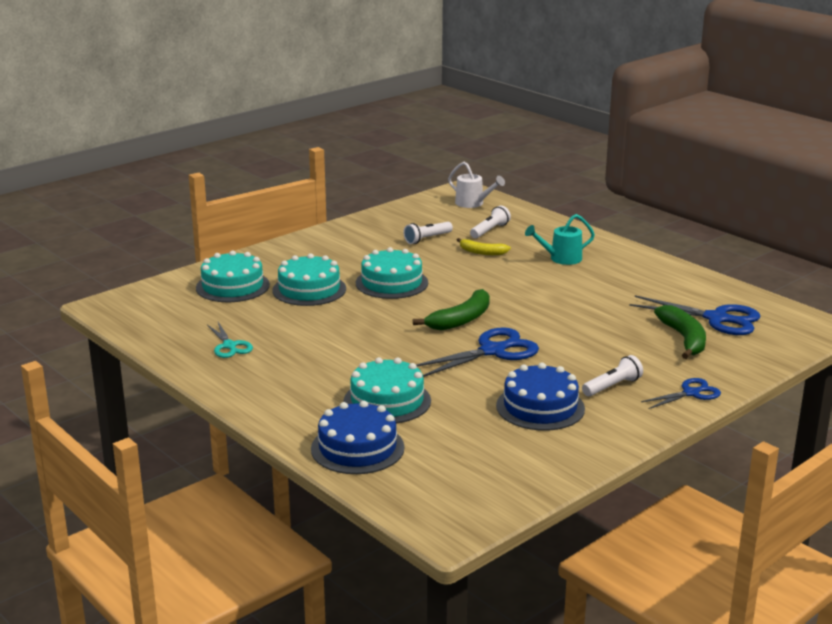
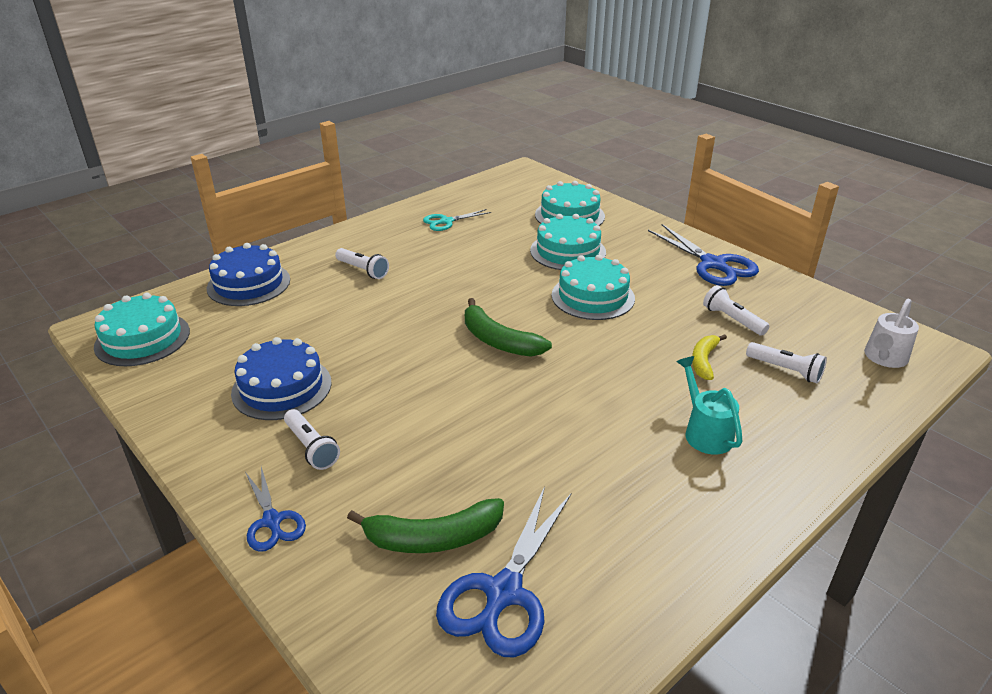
camera: 90 degrees right, 10 degrees up
(334, 385) = (363, 270): none -> white flashlight
(387, 401) = (325, 297): turquoise cake -> turquoise cake (142, 339)
(492, 351) = (417, 360): blue scissors -> blue scissors (713, 264)

